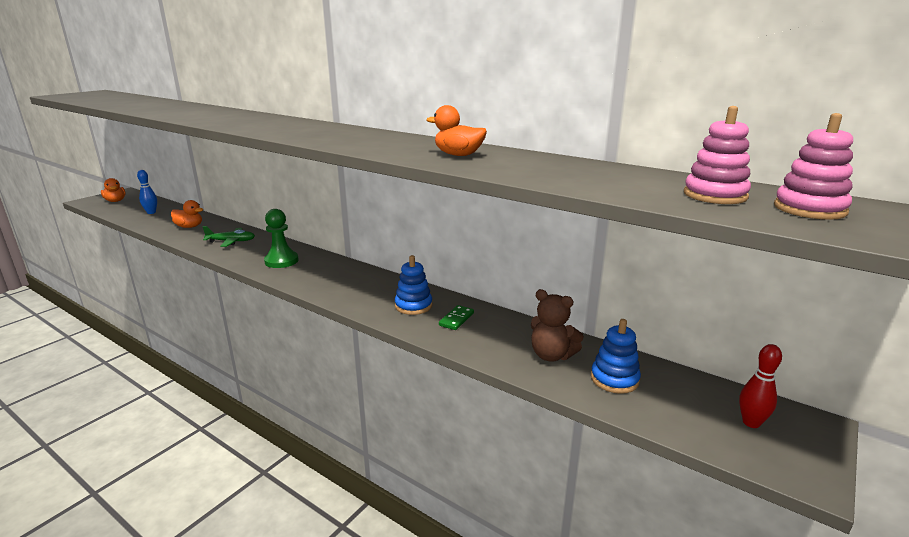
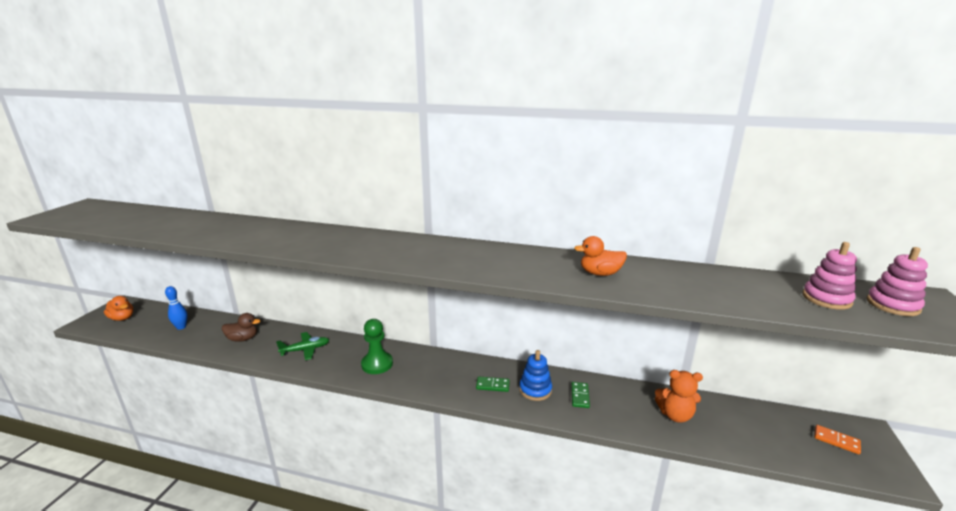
camera: 20 degrees left, 0 degrees up
(189, 227) = (243, 339): orange duck -> brown duck
(373, 295) = (492, 385): none -> green domino
(551, 355) = (675, 415): brown teddy bear -> orange teddy bear
(614, 379) = (732, 426): blue stacking toy -> none
(751, 422) = (836, 440): red bowling pin -> orange domino

